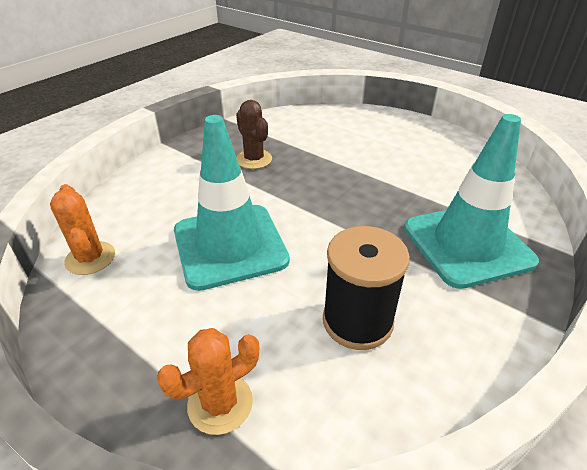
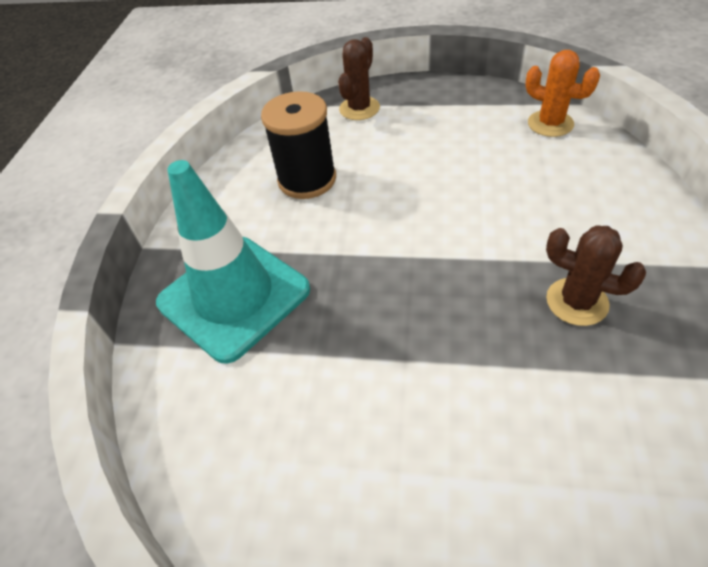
camera: 155 degrees right, 10 degrees up
(220, 403) = (359, 108): orange cactus -> brown cactus
(230, 245) = (459, 183): turquoise traffic cone -> none

